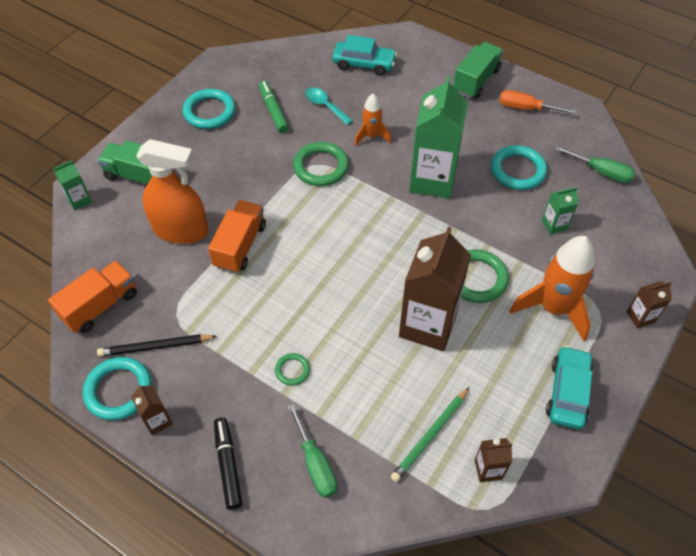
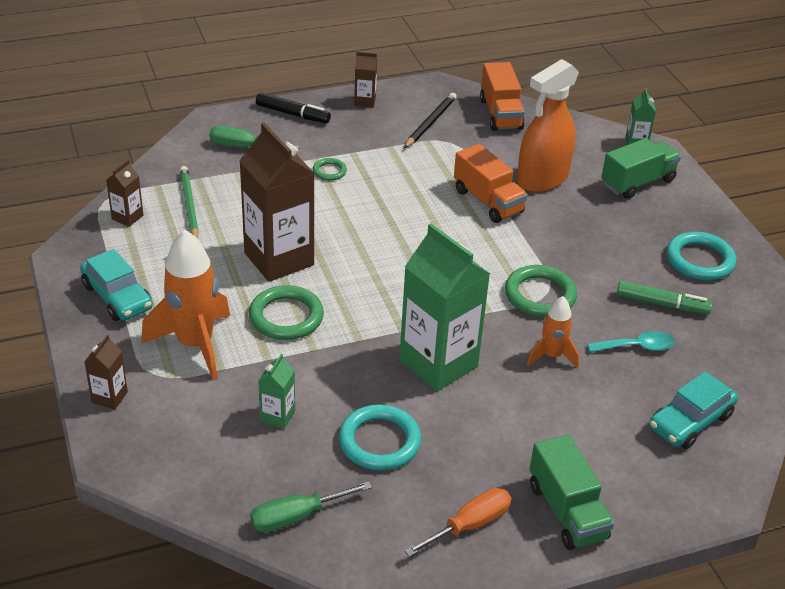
camera: 125 degrees right, 15 degrees down
(119, 390) = (410, 96): turquoise ring -> none

